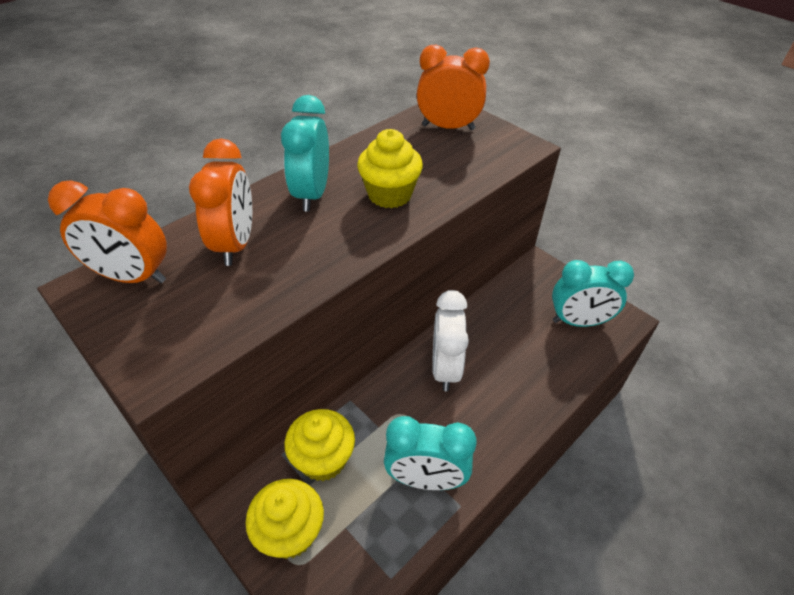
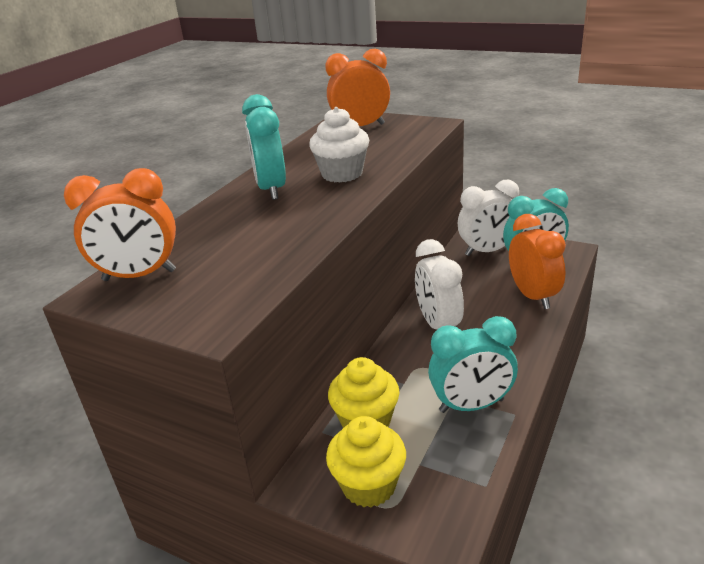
camera: 15 degrees left, 15 degrees down
(235, 244) = (225, 233): orange clock -> orange clock (533, 296)
(389, 195) = (342, 174): yellow cupcake -> white cupcake
(540, 291) = (487, 251): none -> white clock

